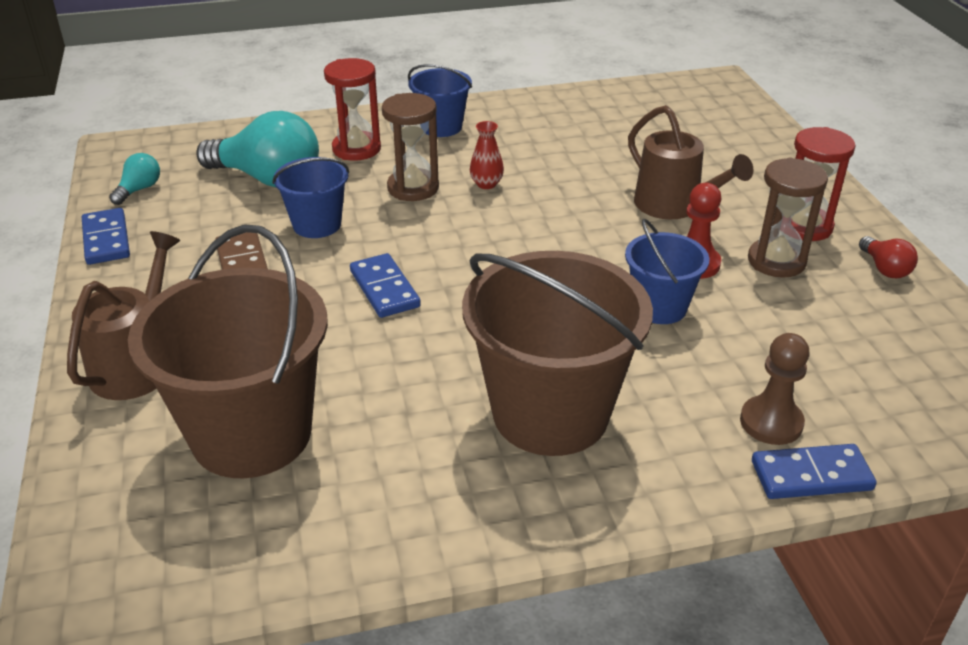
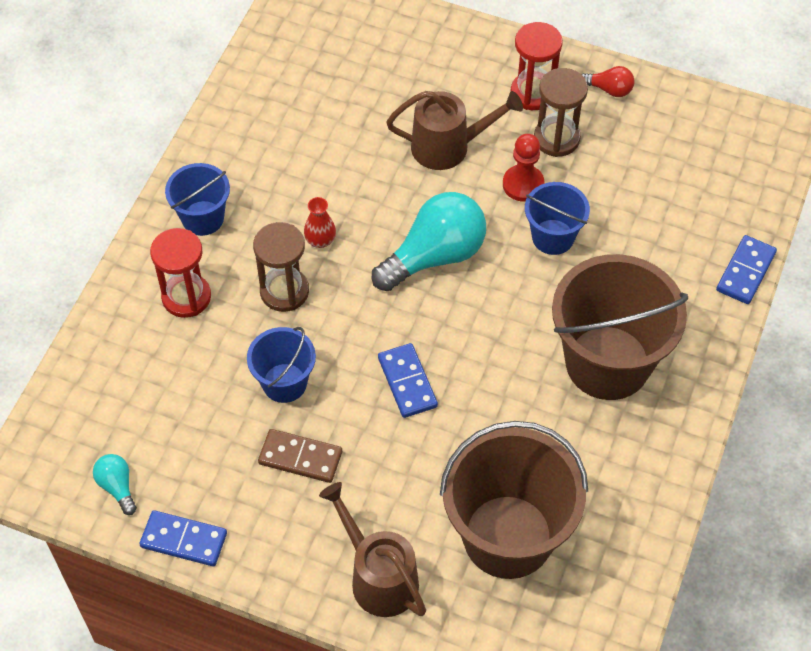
camera: 55 degrees left, 20 degrees up
(268, 178) = (181, 384): turquoise light bulb -> turquoise light bulb (434, 256)
(384, 289) = (407, 382): blue domino -> blue domino turned 60 degrees clockwise
(771, 422) = (695, 258): brown pawn -> none

